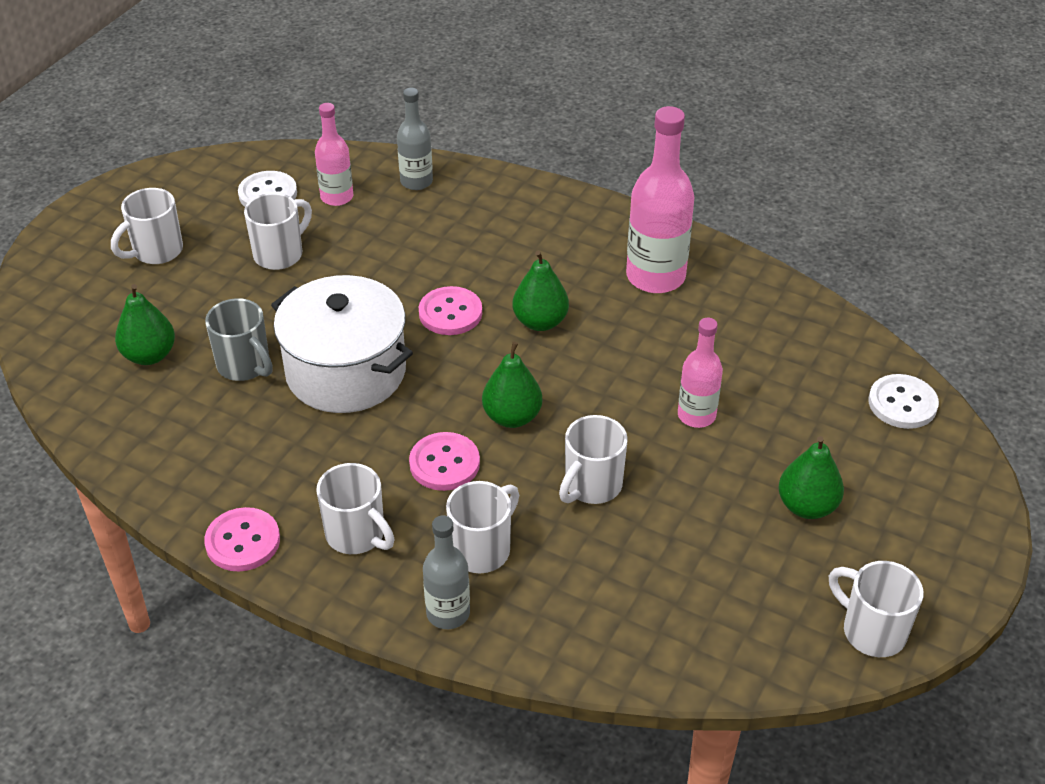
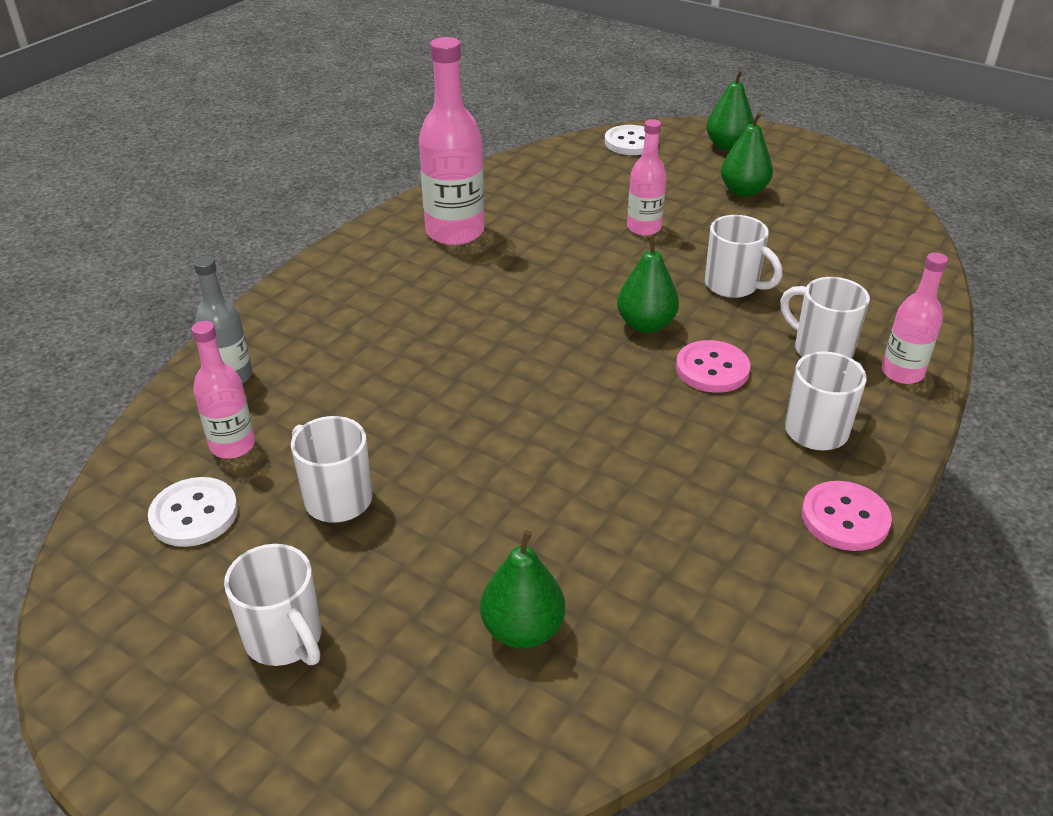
camera: 85 degrees left, 5 degrees down
(245, 366) = (554, 526): grey mug -> none
(346, 372) = (572, 437): white pot -> none
(448, 613) = (902, 373): grey bottle -> pink bottle
(450, 313) = (484, 358): pink button -> none
(540, 322) = (508, 300): green pear -> green pear (727, 145)
(871, 631) = (859, 181): white mug -> none

